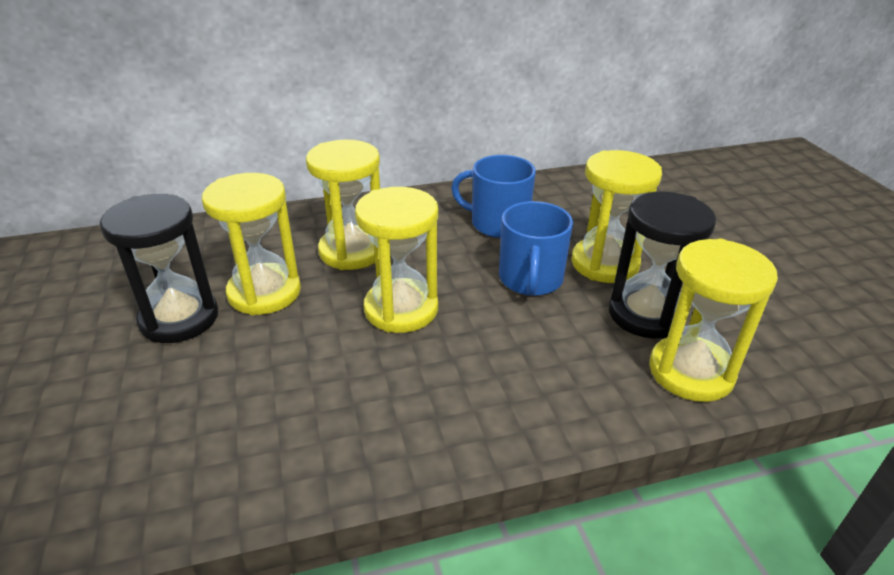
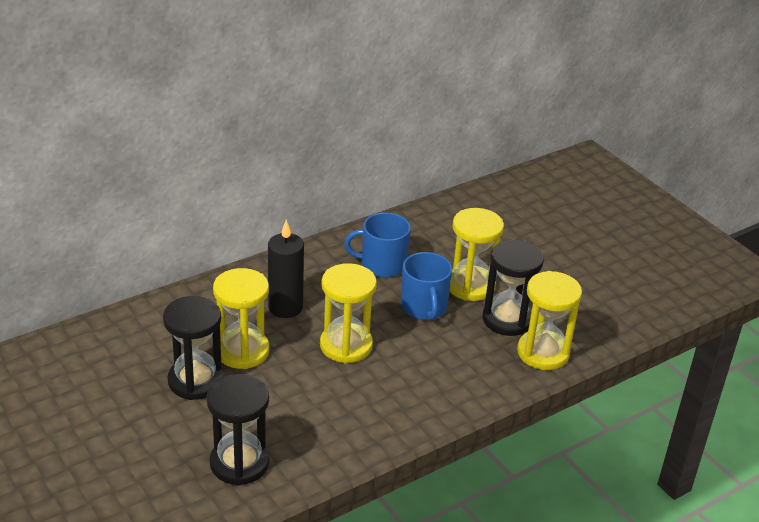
camera: 20 degrees left, 0 degrees up
(141, 452) = (239, 463): none -> black hourglass
(352, 251) = (285, 307): yellow hourglass -> black candle

